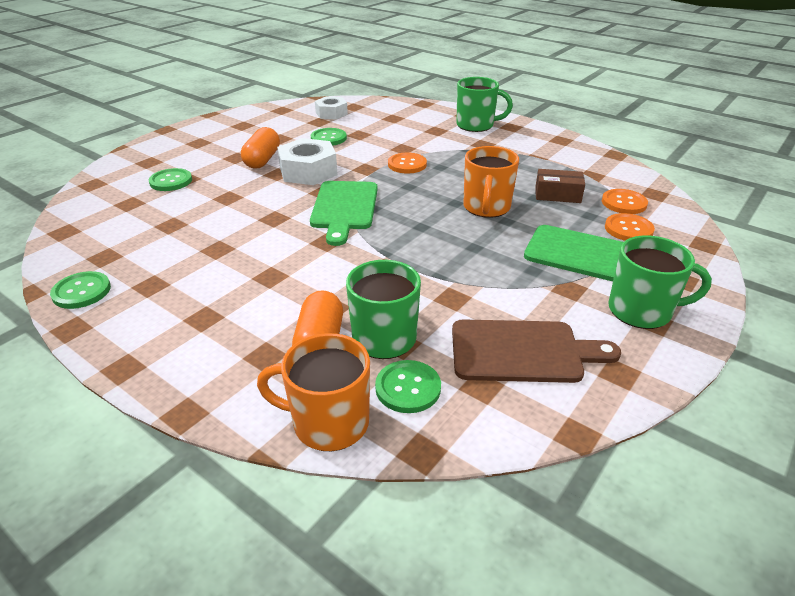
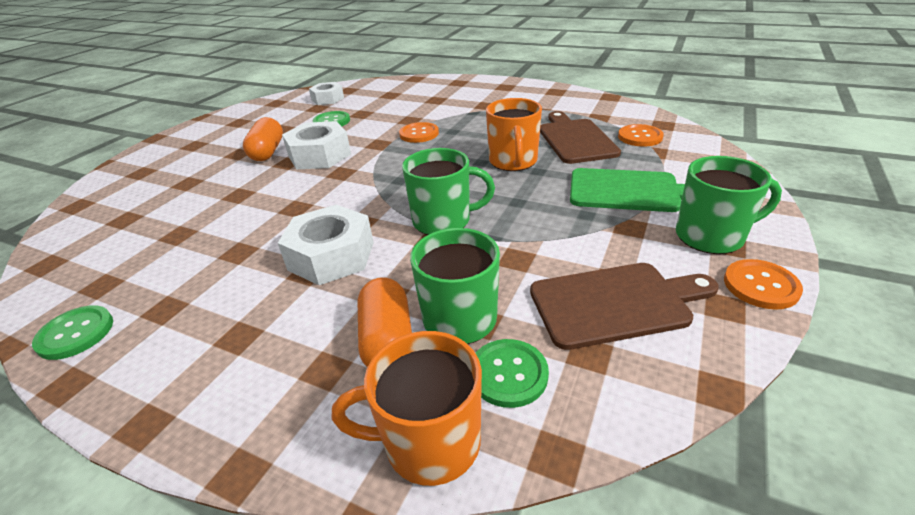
camera: 10 degrees left, 0 degrees up
(171, 181) = (169, 188): green button -> none
(294, 266) = (331, 256): none -> white nut
(344, 208) = (368, 185): green cutting board -> none
(476, 125) = (472, 90): green mug -> green mug (443, 221)
(557, 195) = (575, 139): brown box -> brown cutting board
(628, 229) = (656, 160): orange button -> orange button (760, 286)

